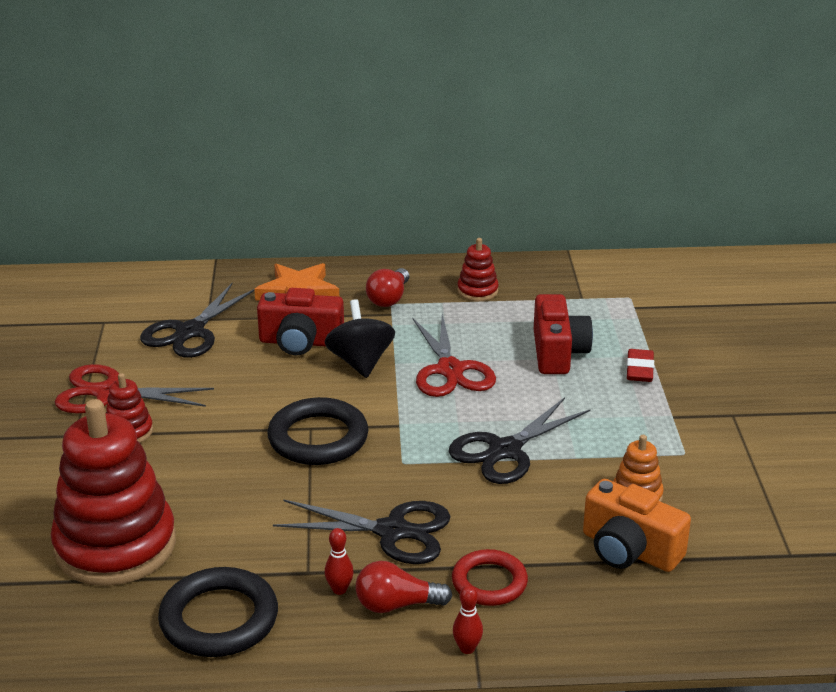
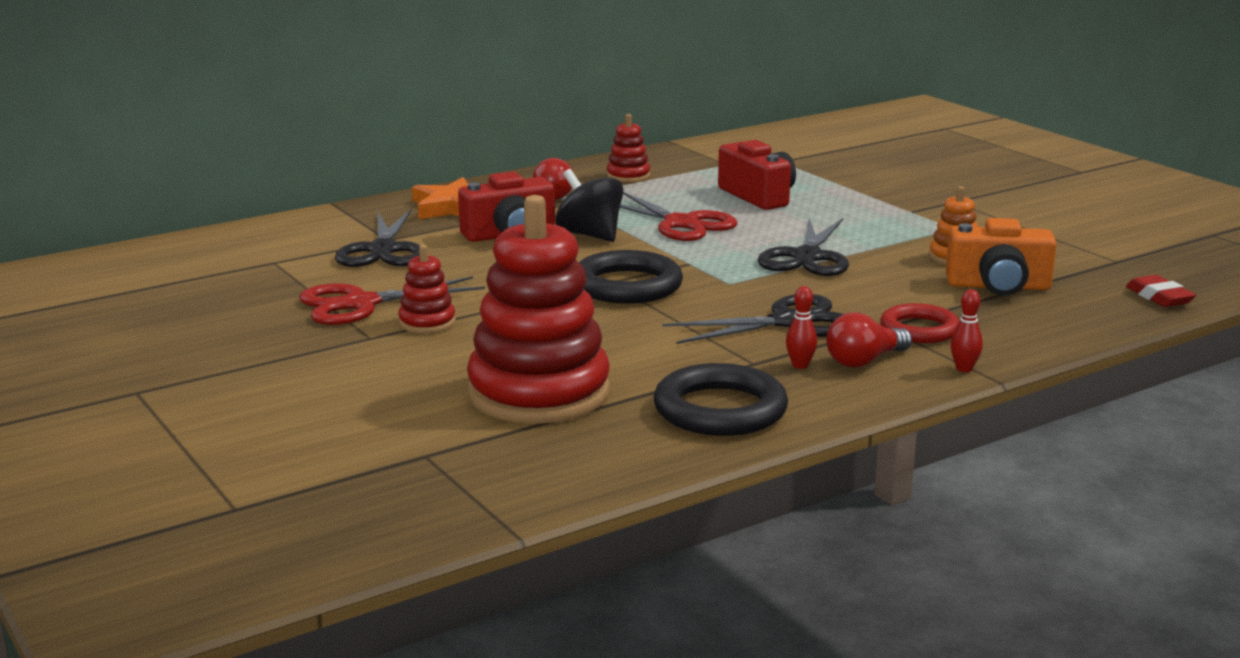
camera: 30 degrees left, 10 degrees down
(639, 370) = (842, 192): red eraser -> red eraser (1159, 297)

